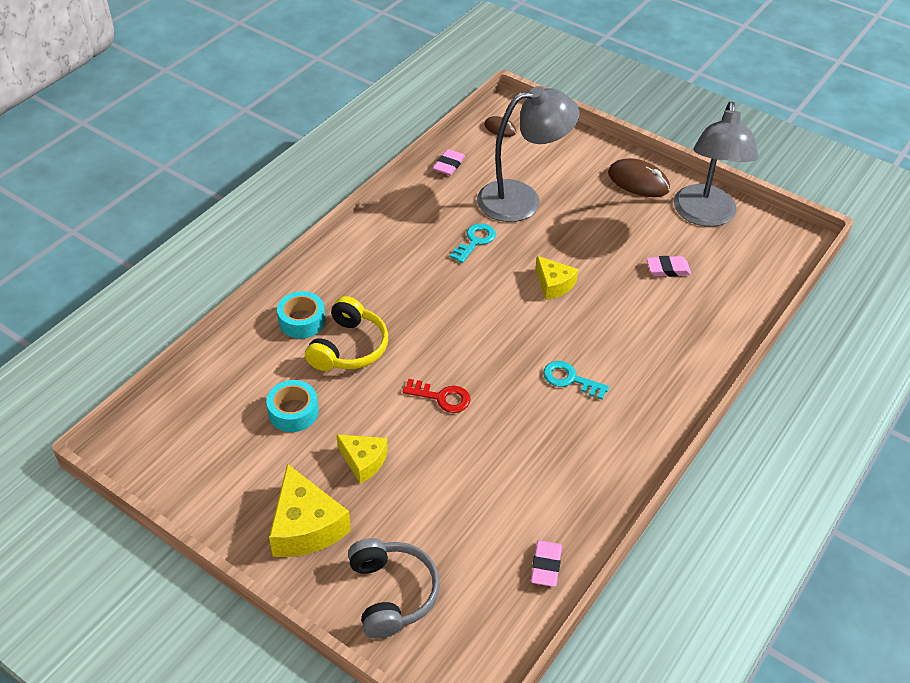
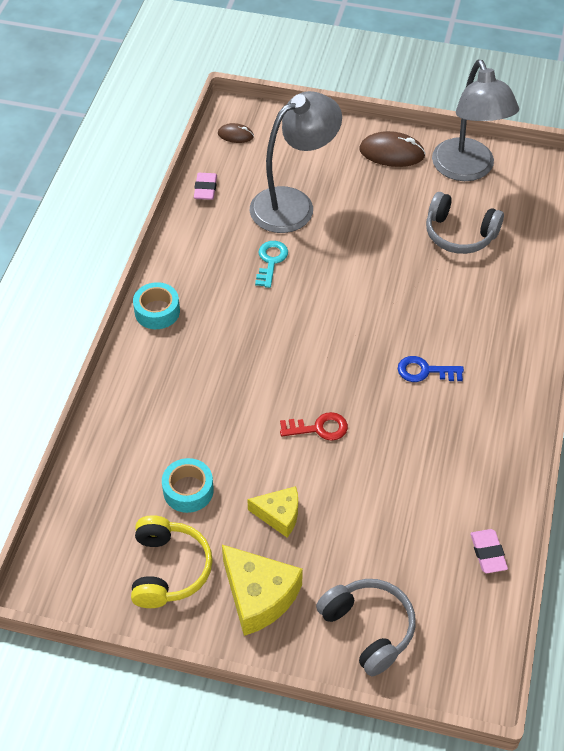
camera: 20 degrees left, 5 degrees up
(302, 321) = (147, 396): turquoise tape -> turquoise tape (157, 311)
(349, 347) = (207, 408): yellow headphones -> yellow headphones (168, 569)
(553, 284) = (365, 282): yellow cheese -> none
(570, 379) = (425, 371): turquoise key -> blue key
(668, 269) = (459, 234): pink eraser -> grey headphones

